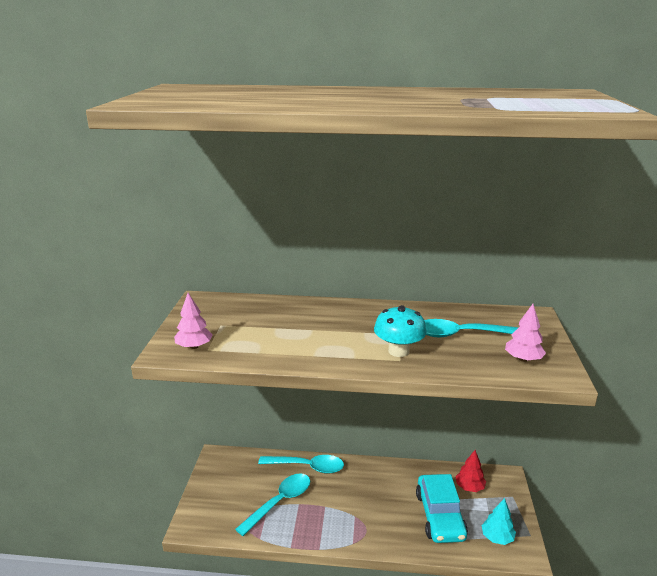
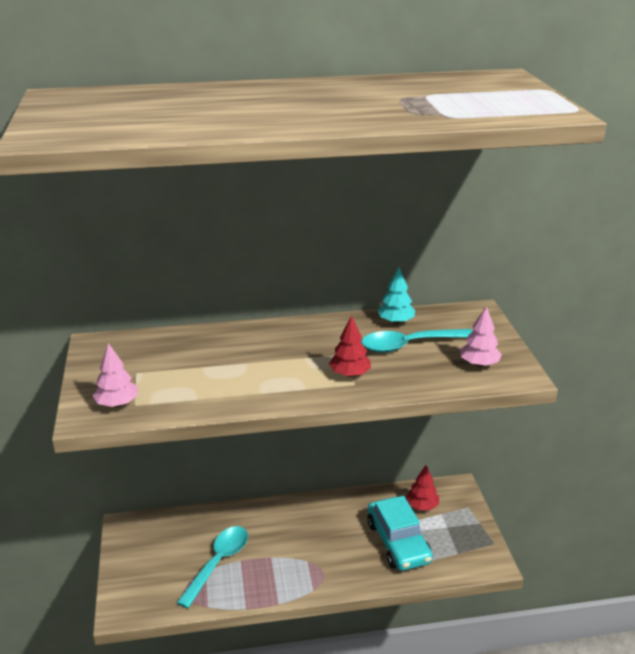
camera: 15 degrees left, 5 degrees up
(307, 467) = (237, 517): turquoise spoon -> none
(398, 351) = (350, 374): turquoise mushroom -> red tree
(497, 538) = (461, 553): turquoise tree -> turquoise tree (396, 321)

